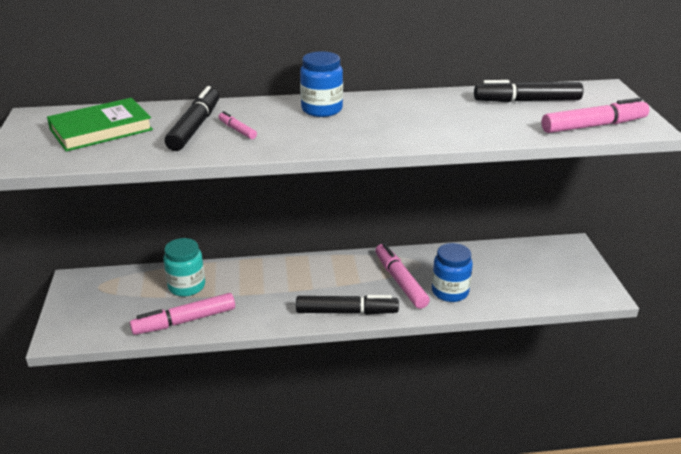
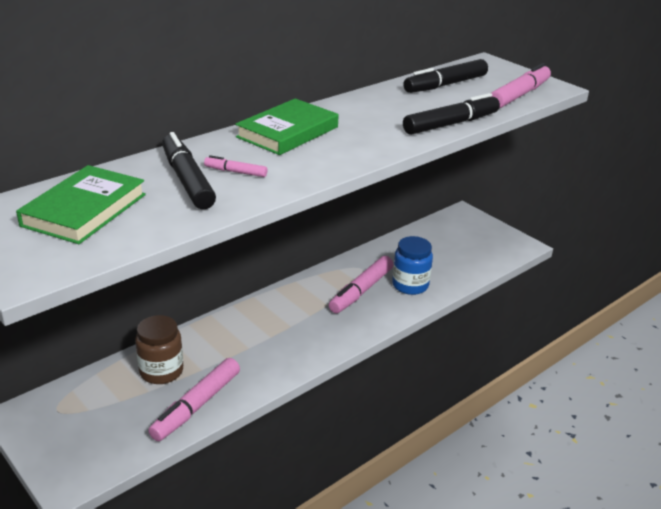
camera: 35 degrees left, 0 degrees up
(187, 286) = (161, 371): turquoise jar -> brown jar
(322, 109) = (287, 132): blue jar -> green book
(346, 312) = (343, 335): black marker -> black marker (451, 124)
(400, 281) = (361, 291): pink marker -> pink marker turned 90 degrees counterclockwise

